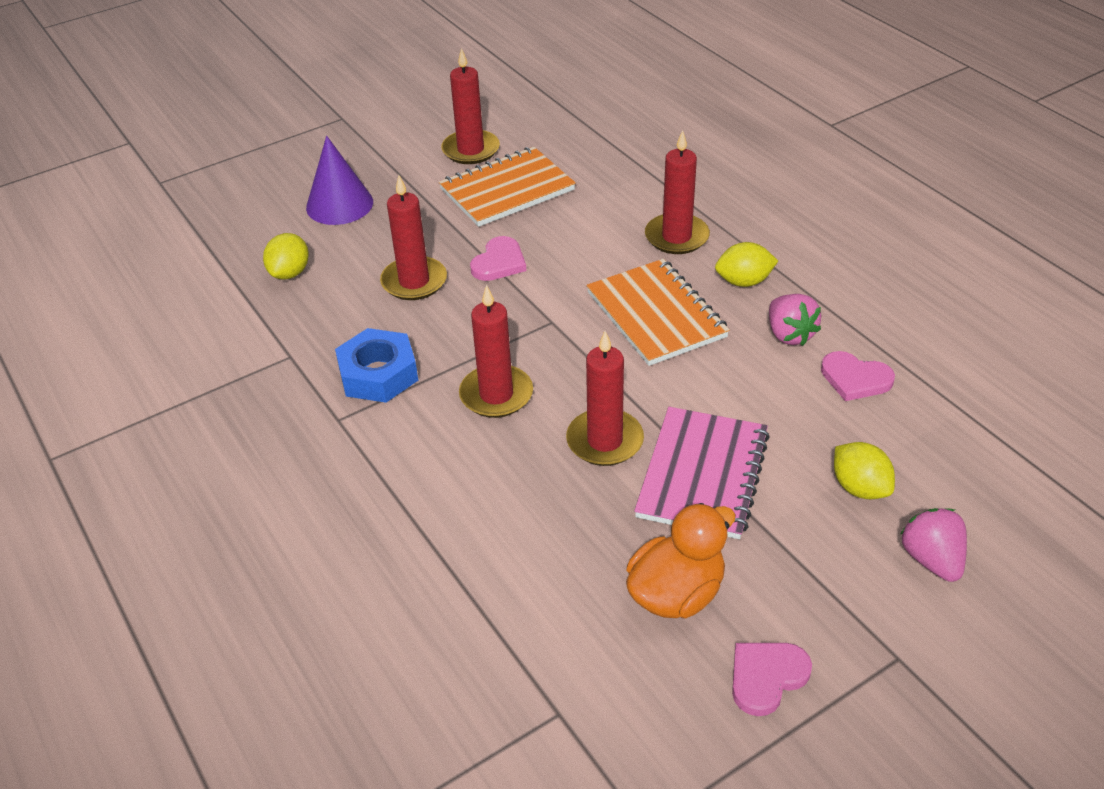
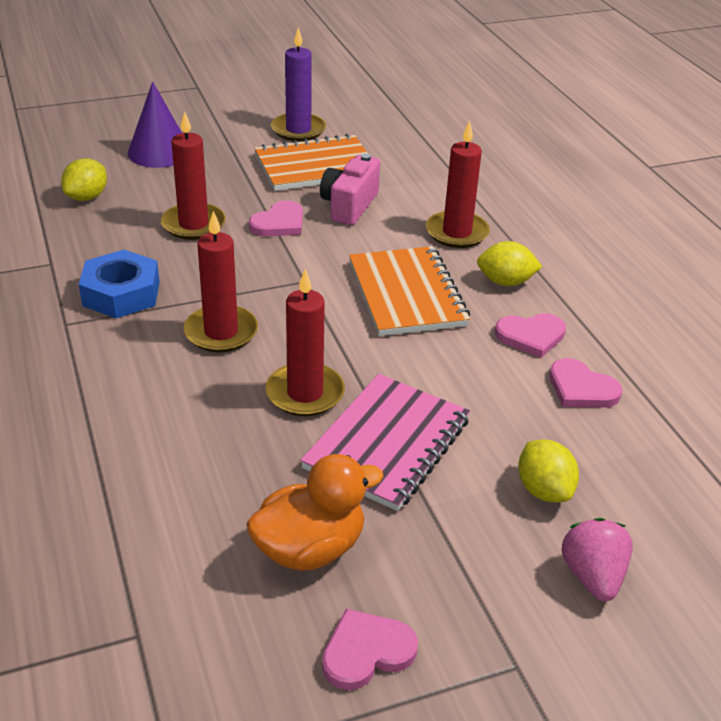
camera: 10 degrees right, 5 degrees down
(470, 150) = (298, 130): red candle -> purple candle
(560, 228) = (349, 206): none -> pink camera
(789, 334) = (531, 336): pink strawberry -> pink heart

